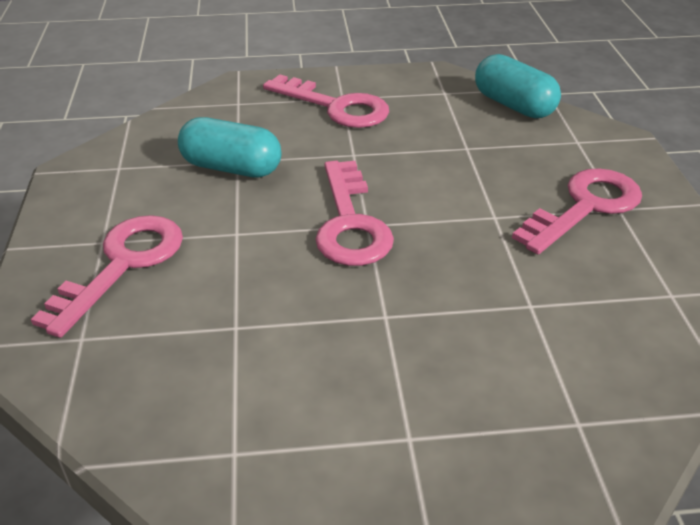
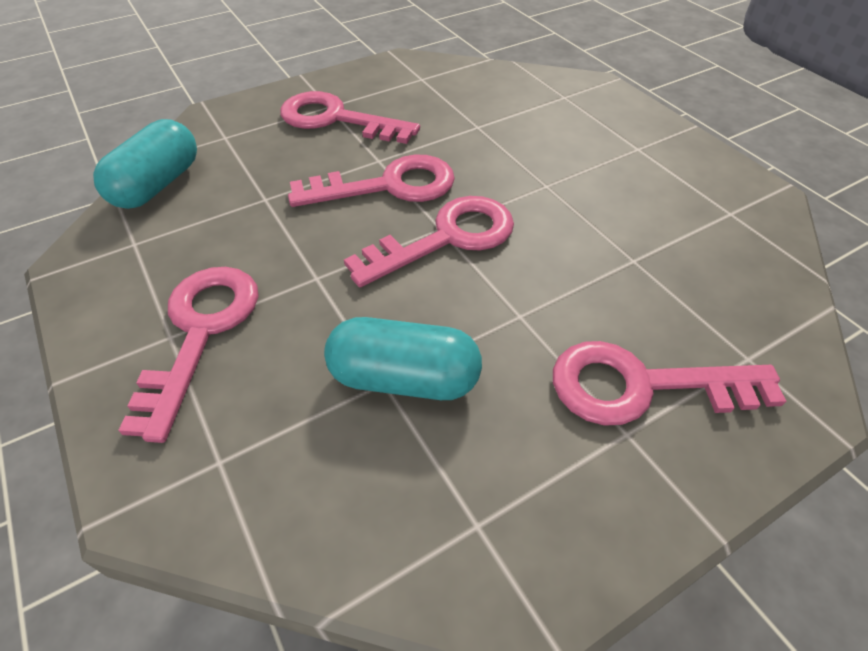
camera: 115 degrees left, 10 degrees up
(231, 168) = (404, 378): turquoise capsule -> turquoise capsule turned 75 degrees counterclockwise
(446, 211) = (388, 186): none -> pink key

